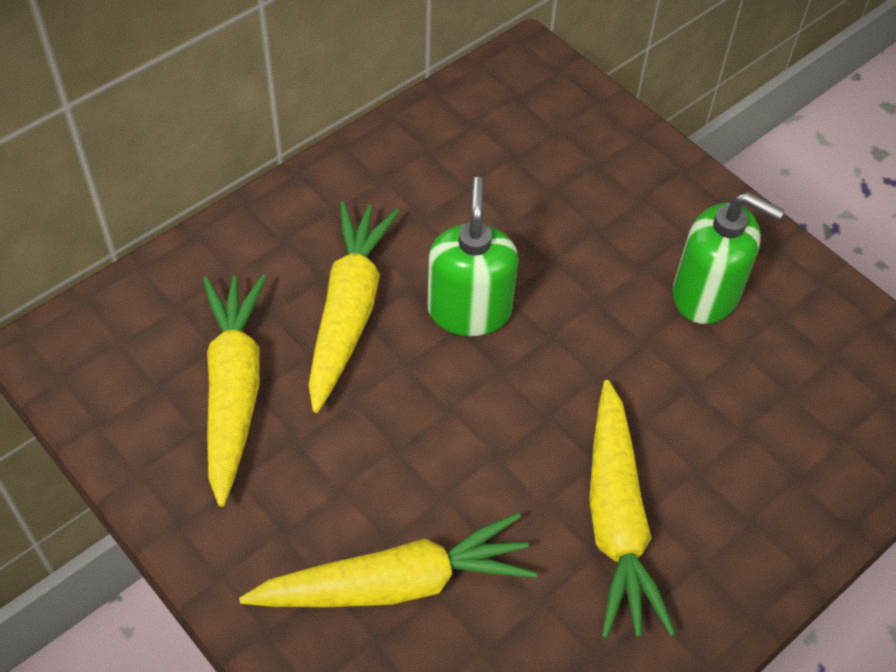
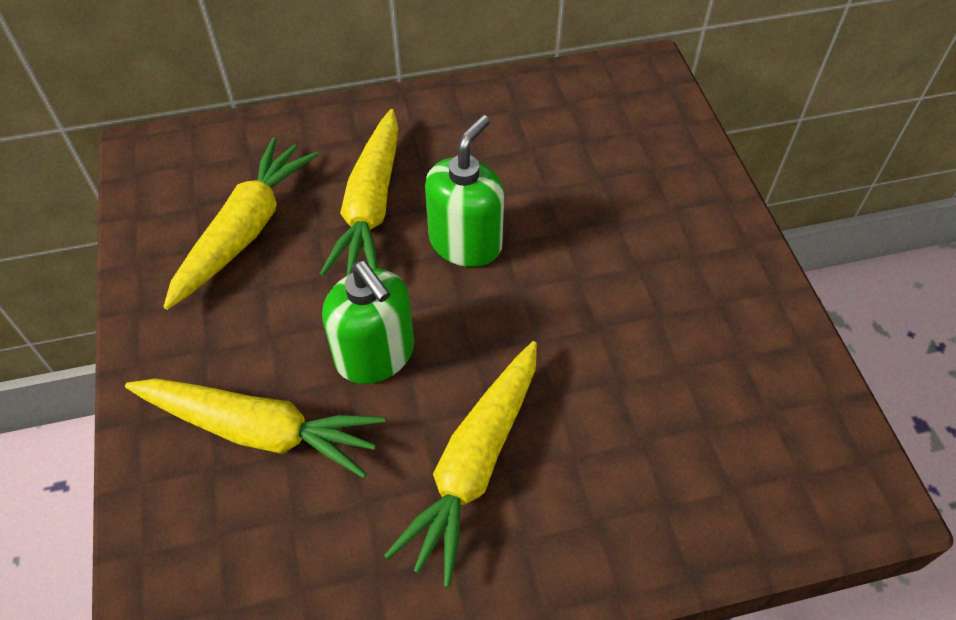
camera: 30 degrees right, 0 degrees up
(349, 311) = (370, 206): yellow carrot -> yellow carrot turned 150 degrees clockwise
(706, 294) = (681, 310): green soap dispenser -> green soap dispenser (375, 355)

